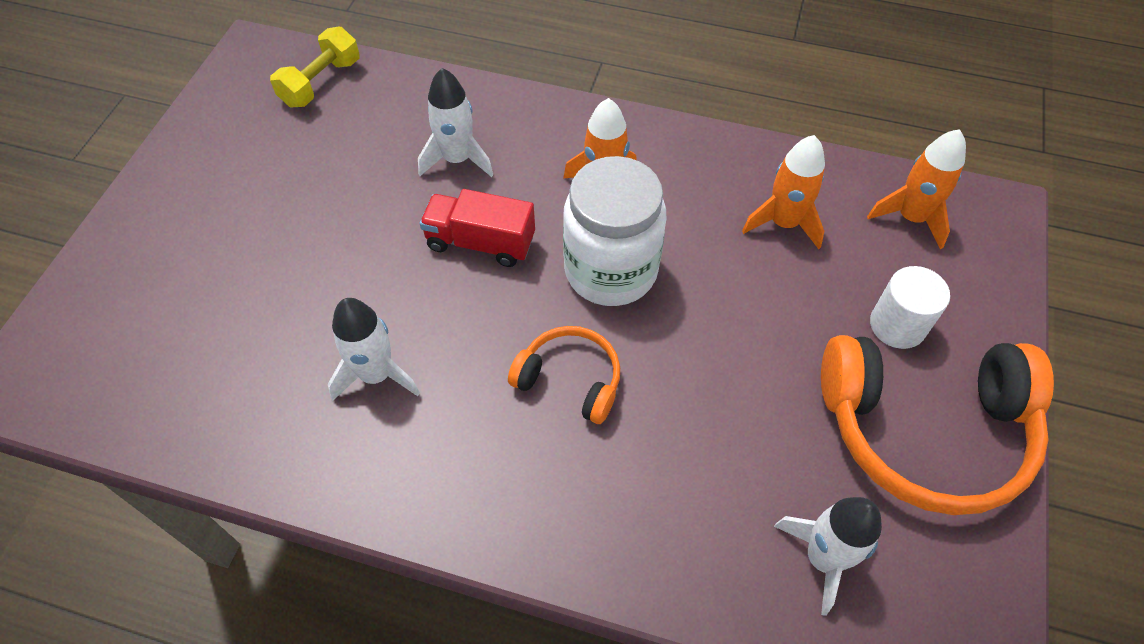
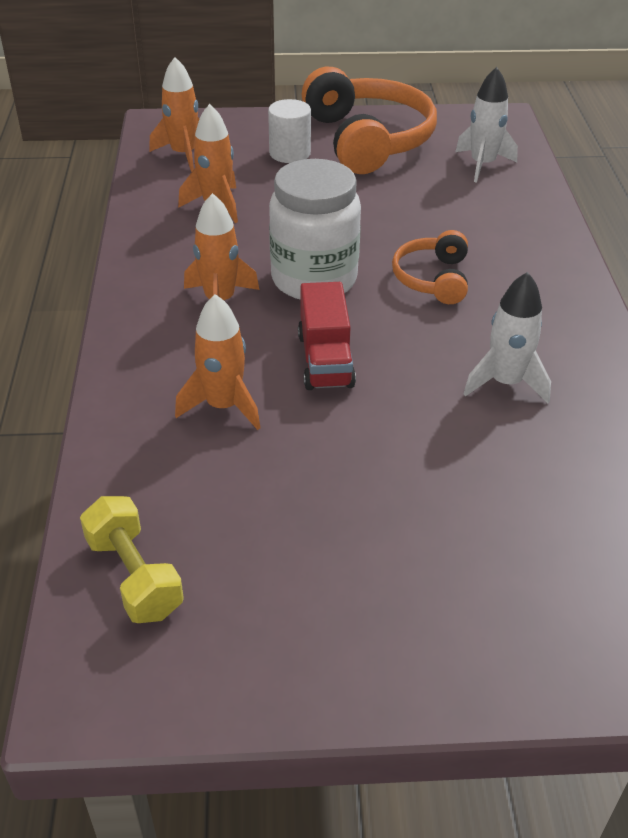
camera: 110 degrees left, 15 degrees down
(321, 83) = (134, 576): yellow dumbbell -> yellow dumbbell turned 45 degrees clockwise
(457, 159) = (223, 406): white rocket -> orange rocket

